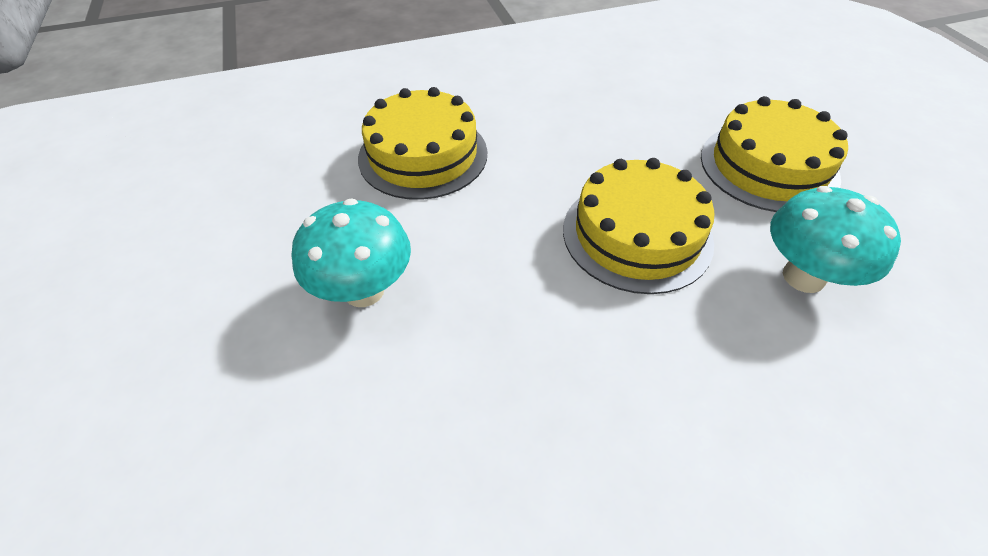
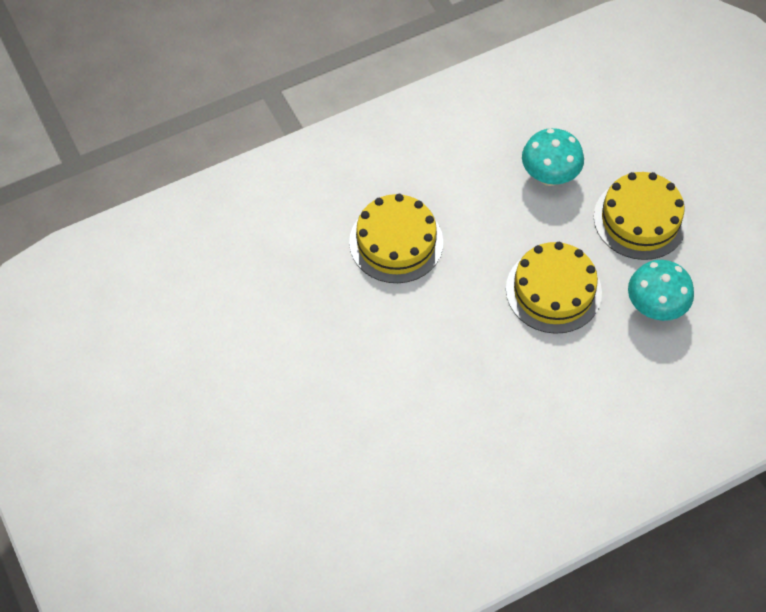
camera: 10 degrees left, 10 degrees up
(364, 290) = (393, 355): turquoise mushroom -> turquoise mushroom (549, 176)

